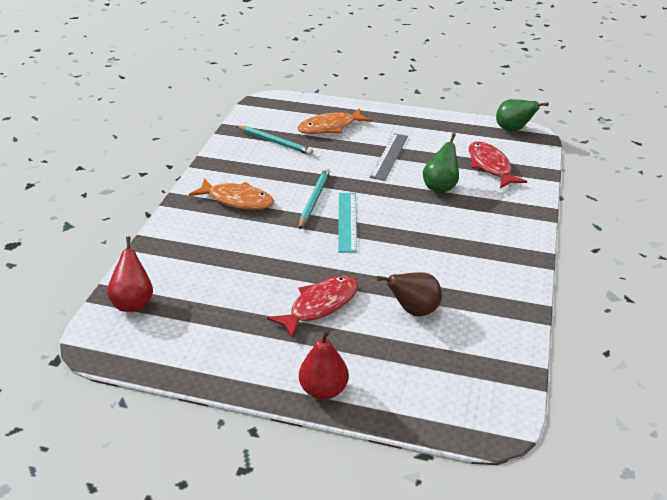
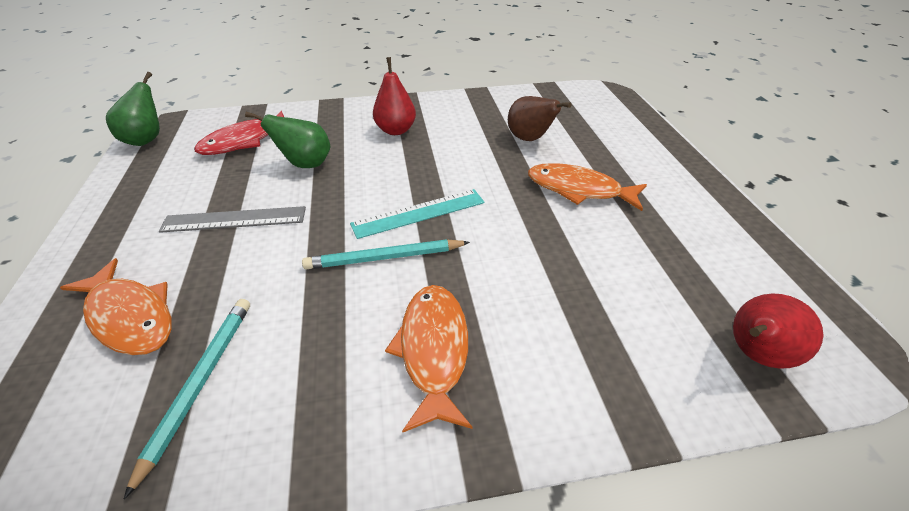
camera: 115 degrees left, 5 degrees up
(320, 305) = (579, 190): red fish -> orange fish
(323, 390) = (669, 159): red pear -> red pear (396, 130)

